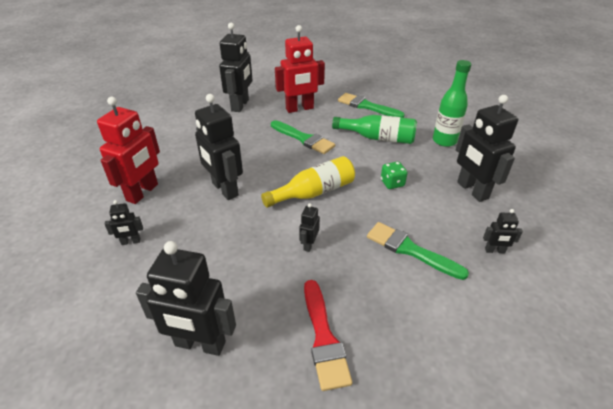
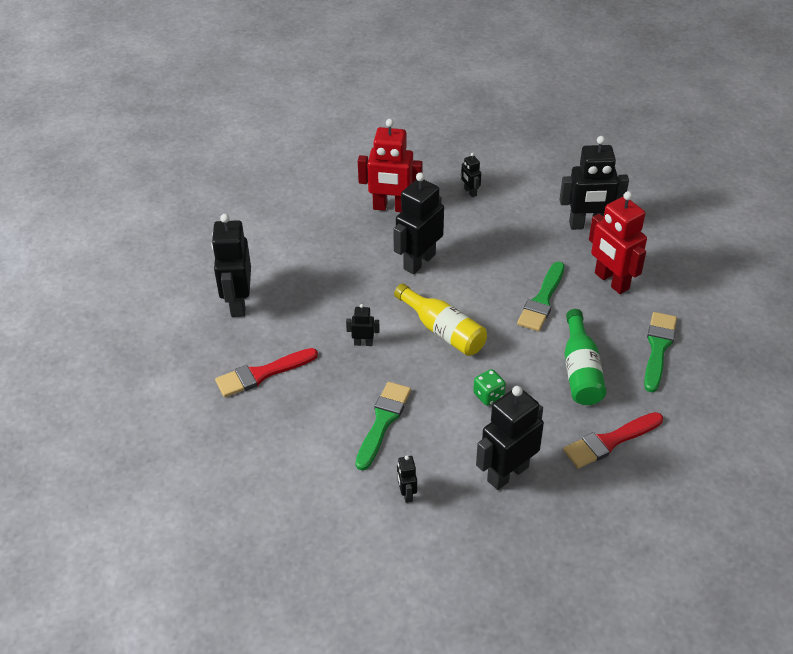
camera: 75 degrees right, 5 degrees up
(131, 242) = (326, 226): black robot -> black robot (470, 192)
(444, 141) = (609, 441): green bottle -> red brush

